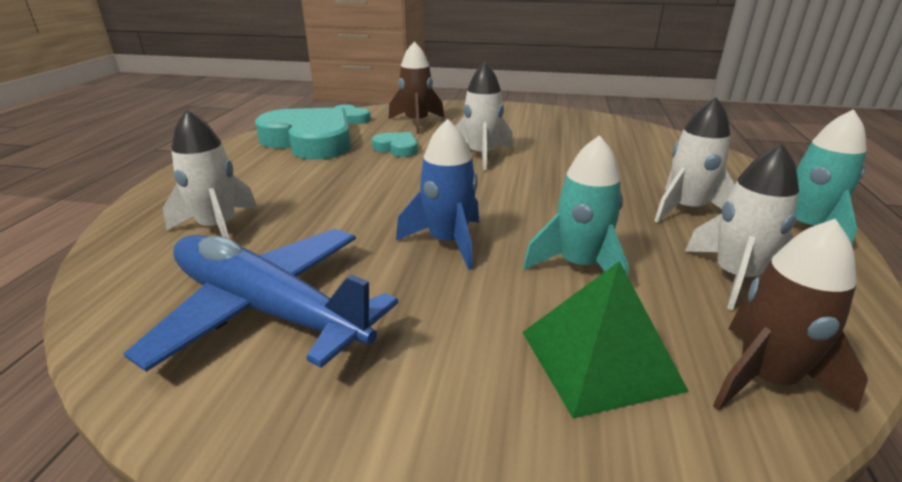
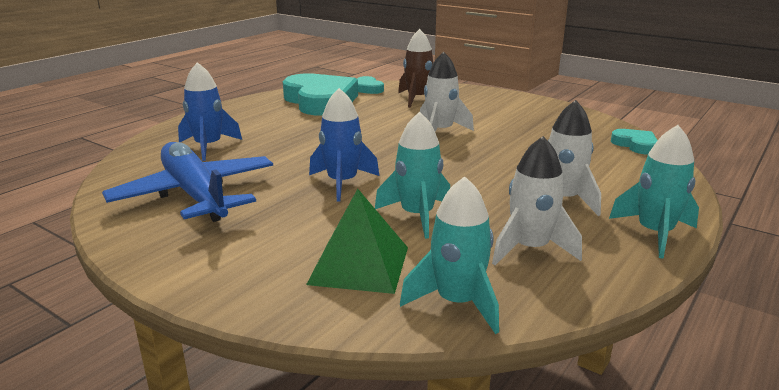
camera: 25 degrees right, 5 degrees down
(218, 228) = (208, 147): white rocket -> blue rocket
(397, 148) = (379, 116): turquoise heart -> turquoise heart (635, 145)
(765, 379) = (457, 302): brown rocket -> turquoise rocket

